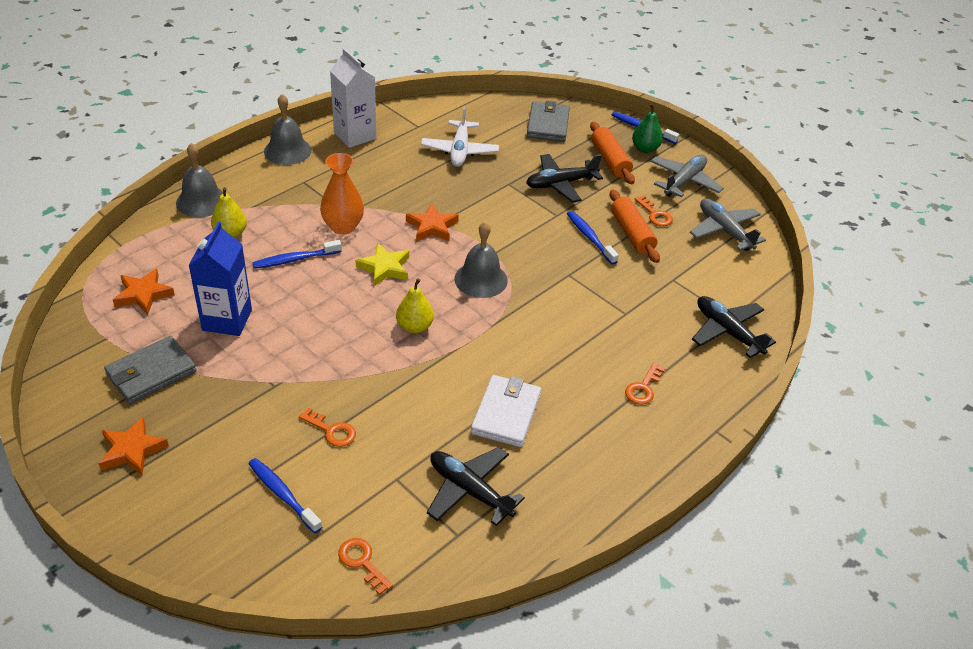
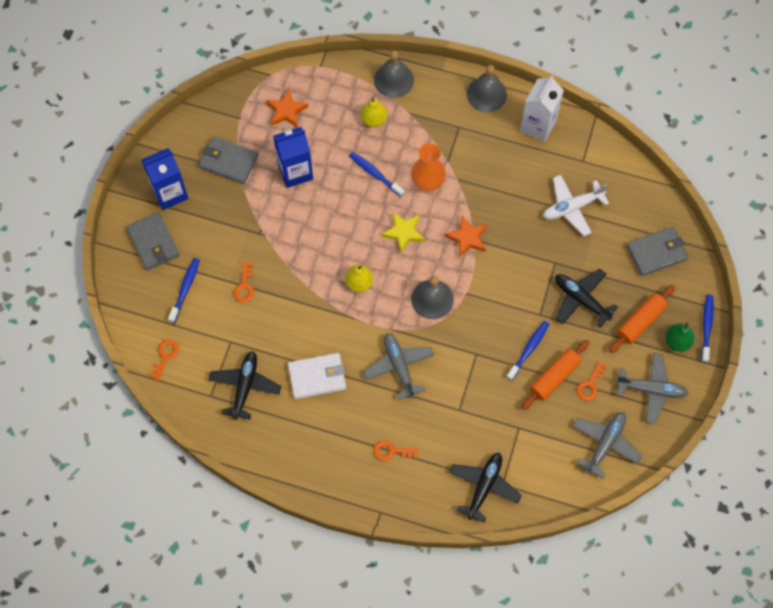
camera: 65 degrees right, 25 degrees up
(132, 450) = (170, 193): orange star -> blue carton
(184, 500) = (153, 243): none -> grey wallet
(542, 338) = (399, 367): none -> grey plane

